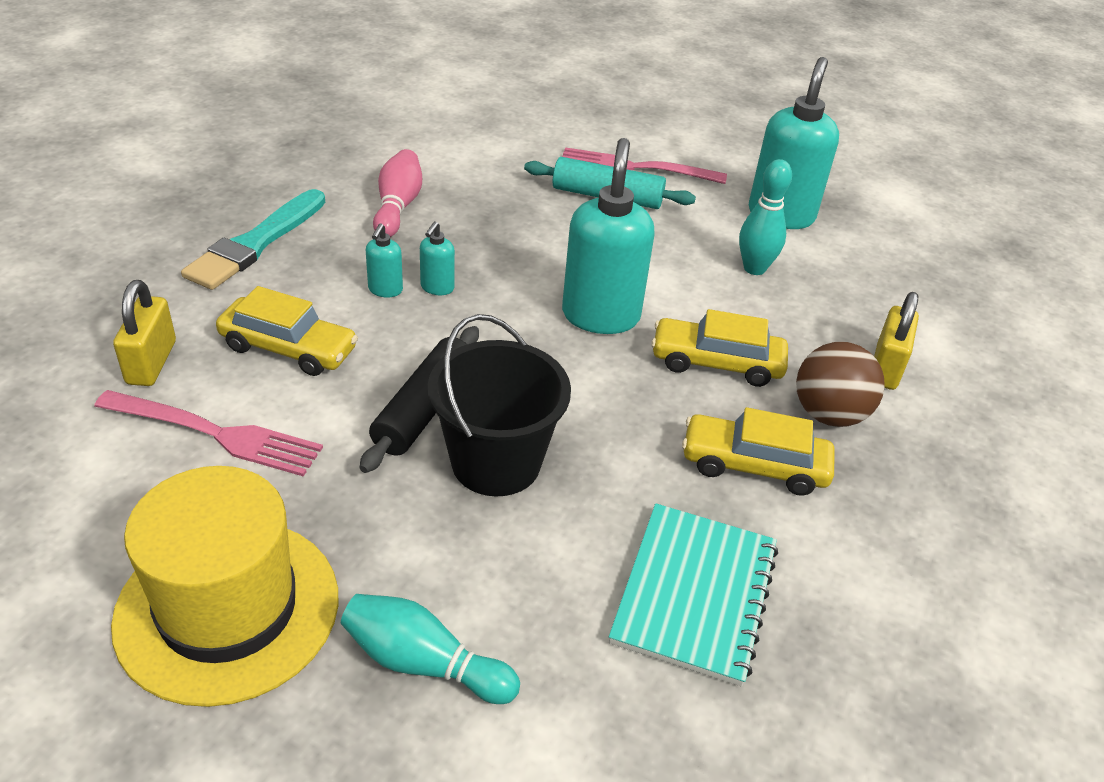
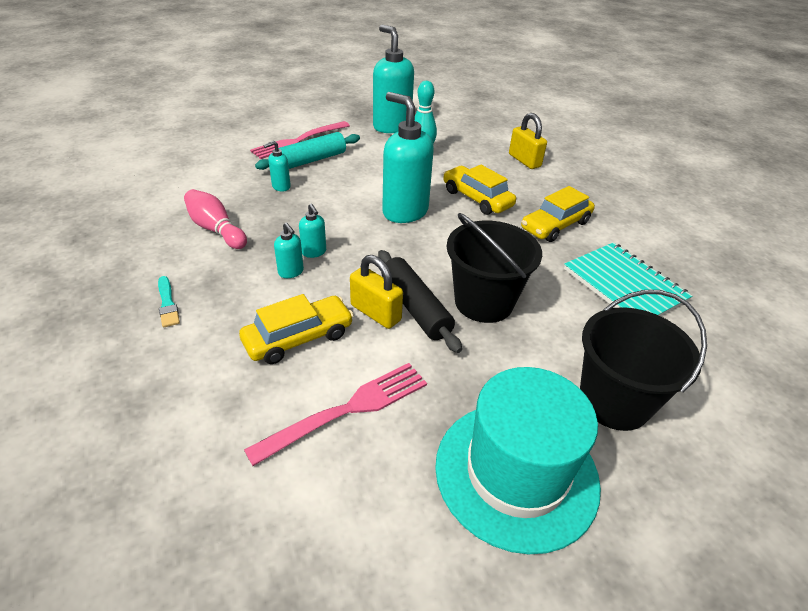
camera: 50 degrees left, 0 degrees up
(151, 362) = (234, 413): yellow padlock -> yellow padlock (375, 313)
(228, 608) = (516, 473): yellow hat -> turquoise hat
(256, 243) = (167, 303): turquoise brush -> turquoise brush, size x0.48
(424, 663) = (614, 401): turquoise bowling pin -> black bucket
(526, 204) = (281, 187): none -> turquoise soap dispenser
(716, 363) = (477, 198): yellow car -> yellow car turned 90 degrees clockwise
(829, 414) = (540, 189): brown ball -> none

